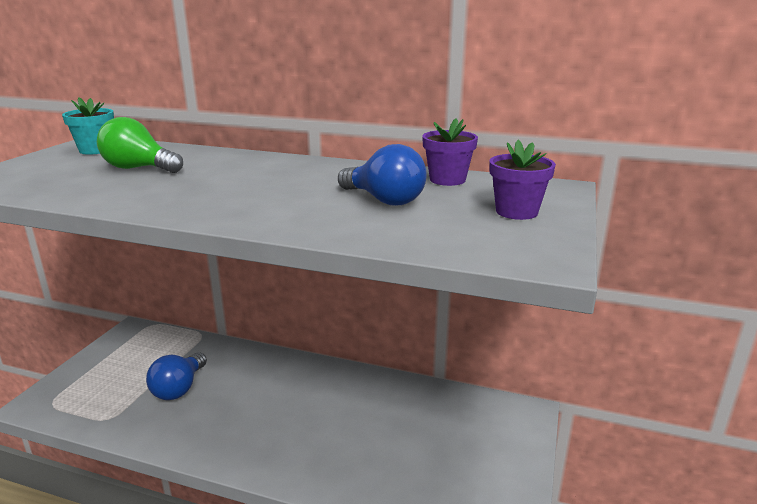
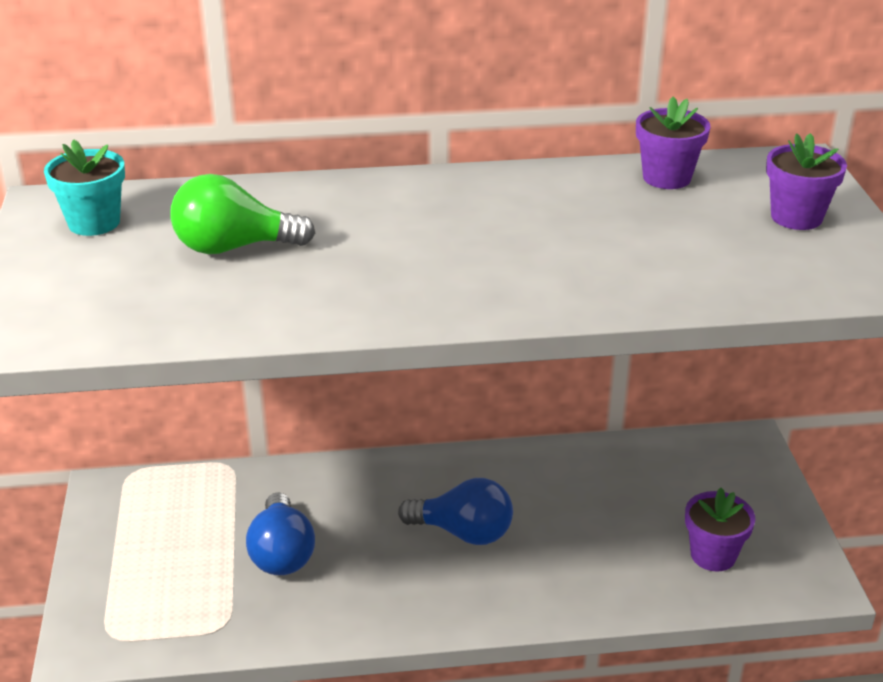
camera: 25 degrees left, 10 degrees up
(384, 200) = (637, 232): blue light bulb -> blue light bulb (463, 532)
(442, 481) = (713, 555): none -> purple flower pot

